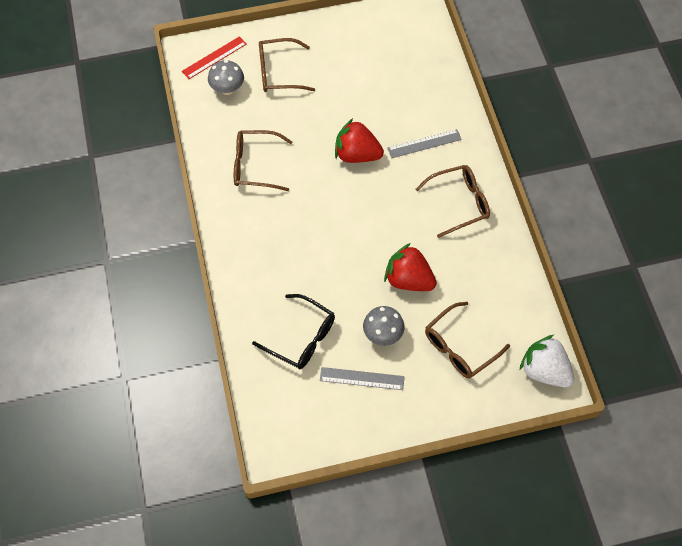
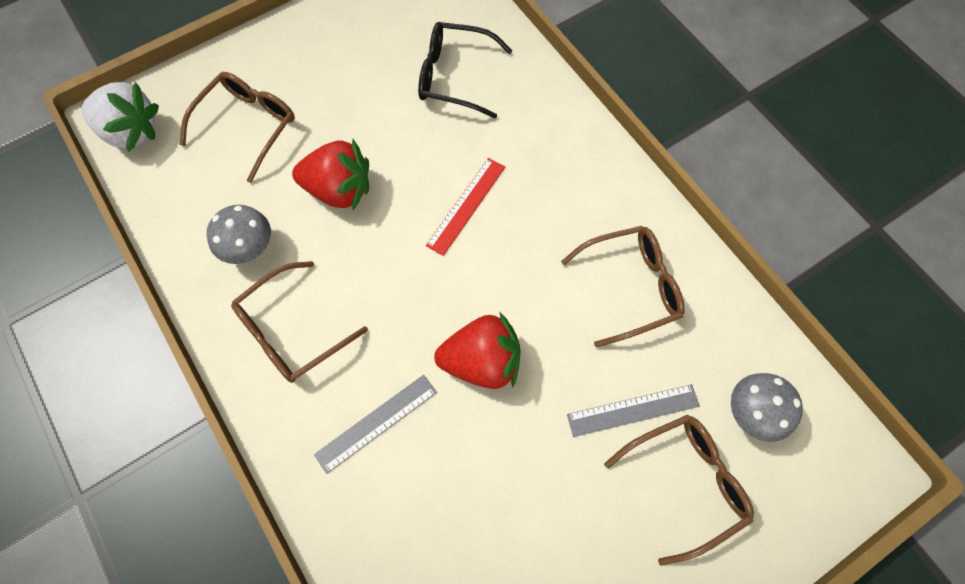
camera: 160 degrees right, 5 degrees up
(214, 57) = (814, 473): red ruler -> red ruler (466, 205)
(362, 378) = (363, 55): grey ruler -> grey ruler (633, 410)
(382, 334) = (353, 111): grey mushroom -> grey mushroom (249, 248)

